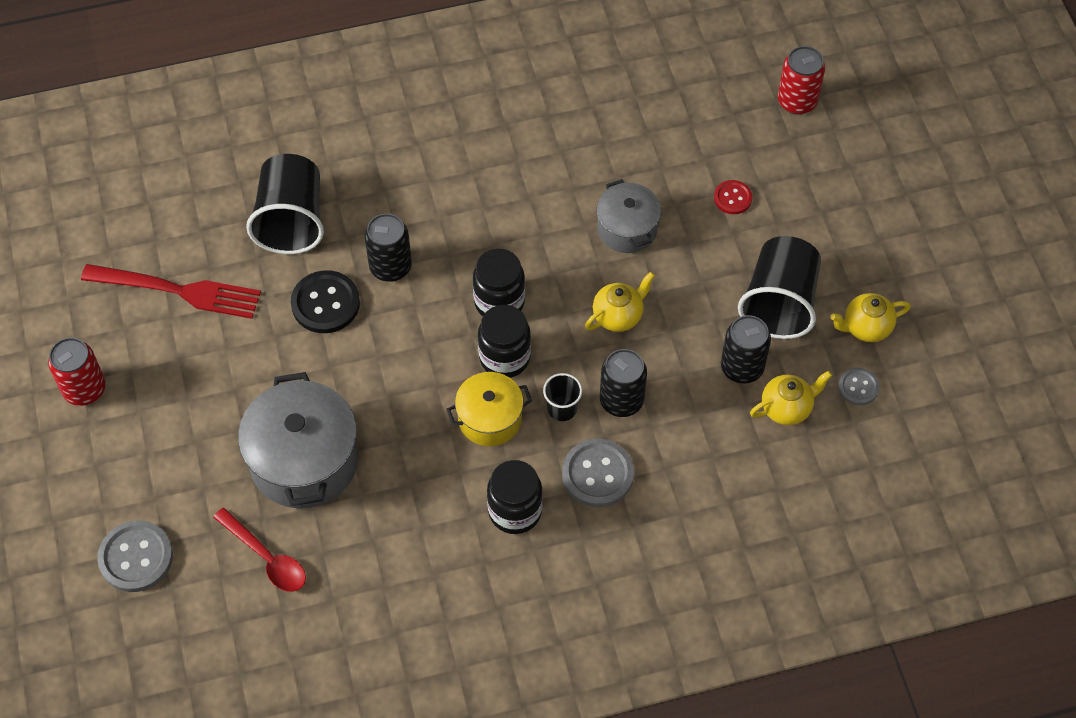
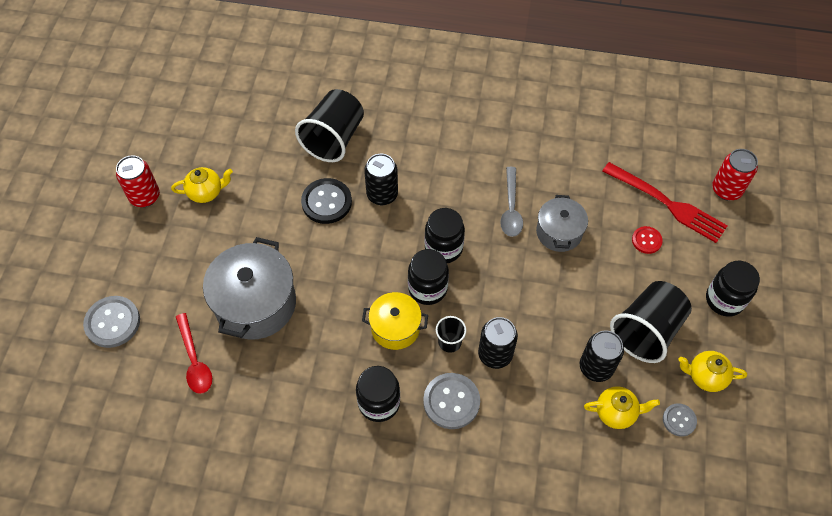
camera: 25 degrees right, 0 degrees up
(179, 291) = (238, 156): red fork -> red fork (668, 204)
(556, 222) = (511, 208): none -> grey spoon
(618, 316) = (522, 292): yellow teapot -> yellow teapot (206, 192)
(849, 232) = (724, 300): none -> black jar

